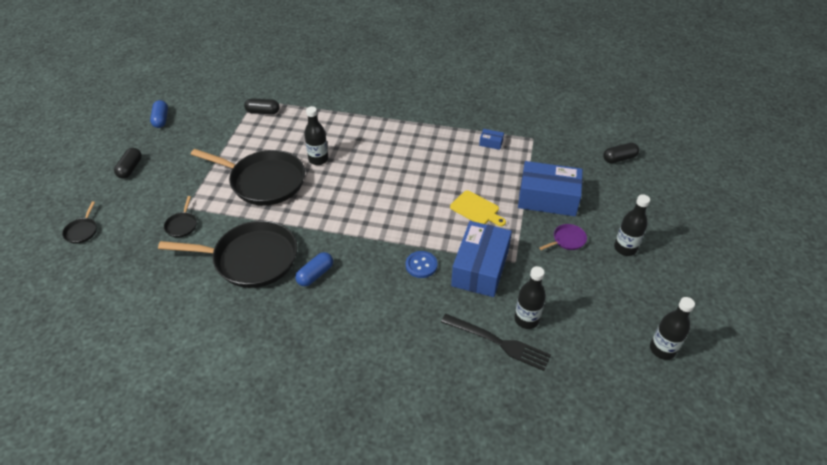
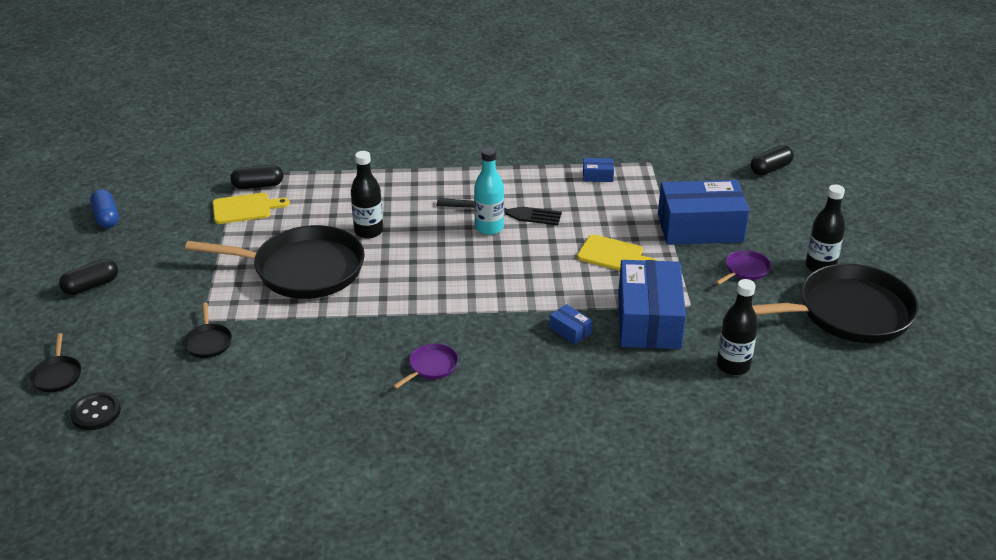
camera: 15 degrees left, 10 degrees down
(92, 264) = (96, 413): none -> black button
(130, 168) = (91, 286): black capsule -> black capsule turned 60 degrees clockwise
(247, 128) = (245, 208): none -> yellow cutting board
(251, 259) = (332, 364): black pan -> black pan (848, 312)
(315, 274) = (431, 367): blue capsule -> purple pan
(399, 171) = (489, 228): none -> turquoise bottle
(421, 265) = (570, 330): blue button -> blue box
(499, 343) = (711, 397): black fork -> black fork (505, 212)
(662, 349) = (910, 366): black bottle -> none

